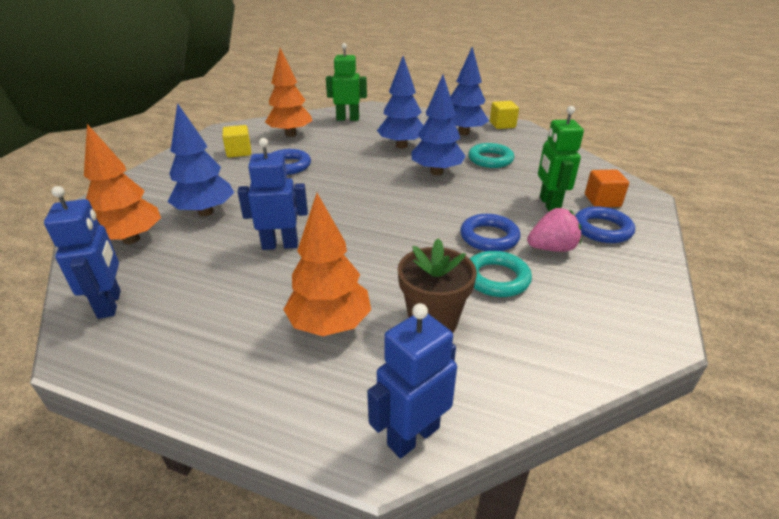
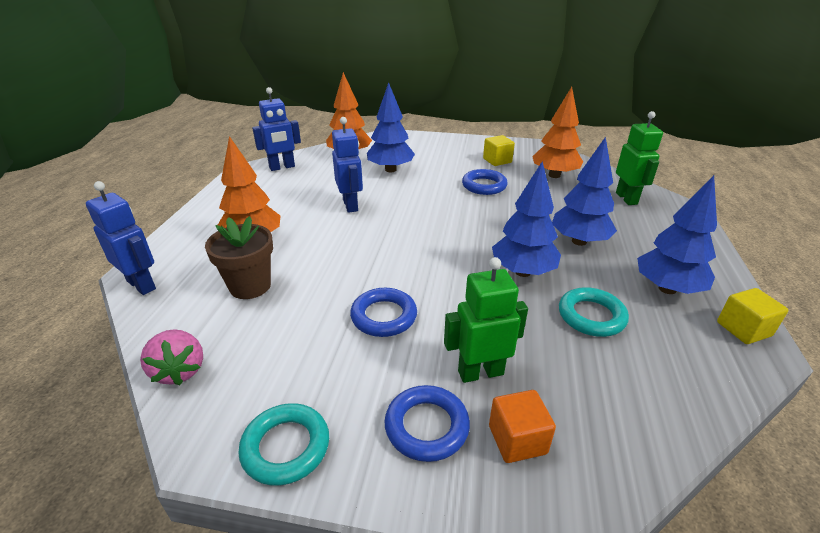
camera: 80 degrees right, 0 degrees up
(496, 278) = (308, 322): turquoise ring -> turquoise ring (286, 447)
(551, 248) = (369, 367): pink strawberry -> pink strawberry (180, 370)

